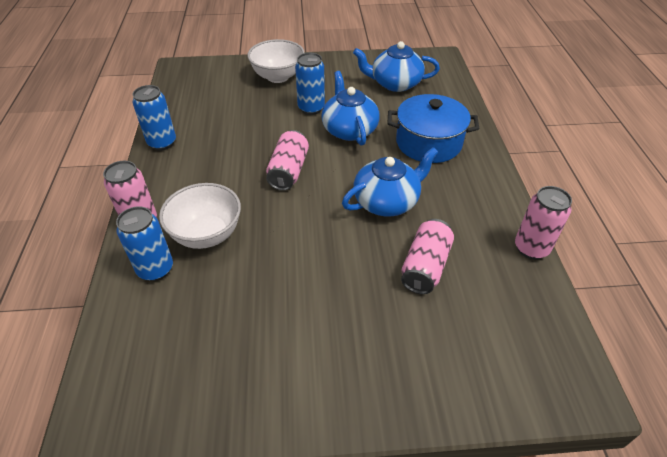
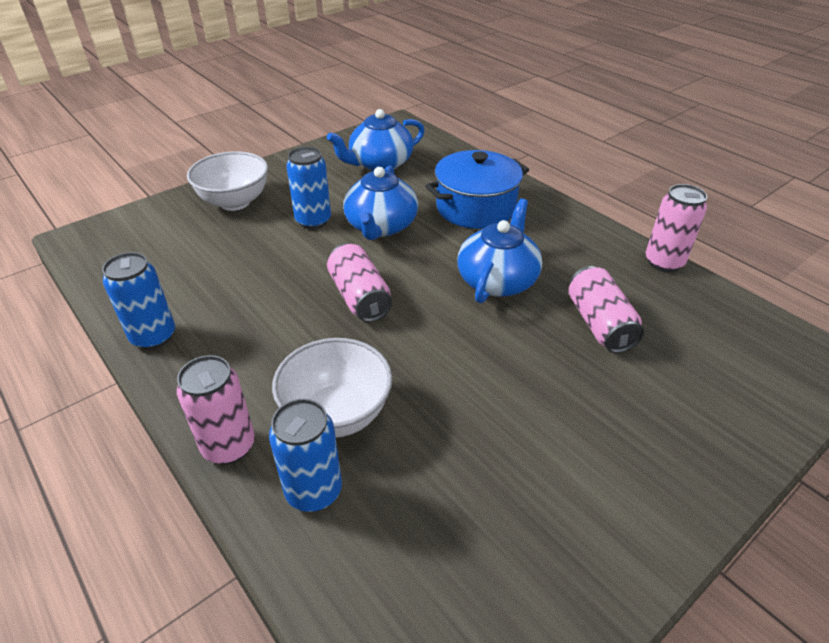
camera: 35 degrees left, 5 degrees down
(349, 129) = (381, 226): blue teapot -> blue teapot turned 120 degrees counterclockwise

